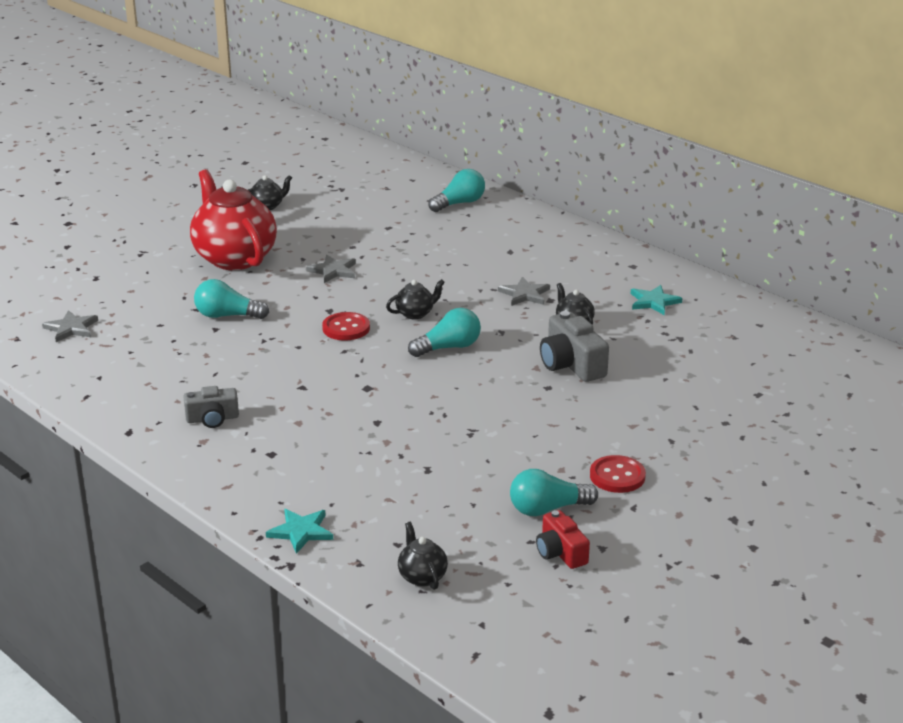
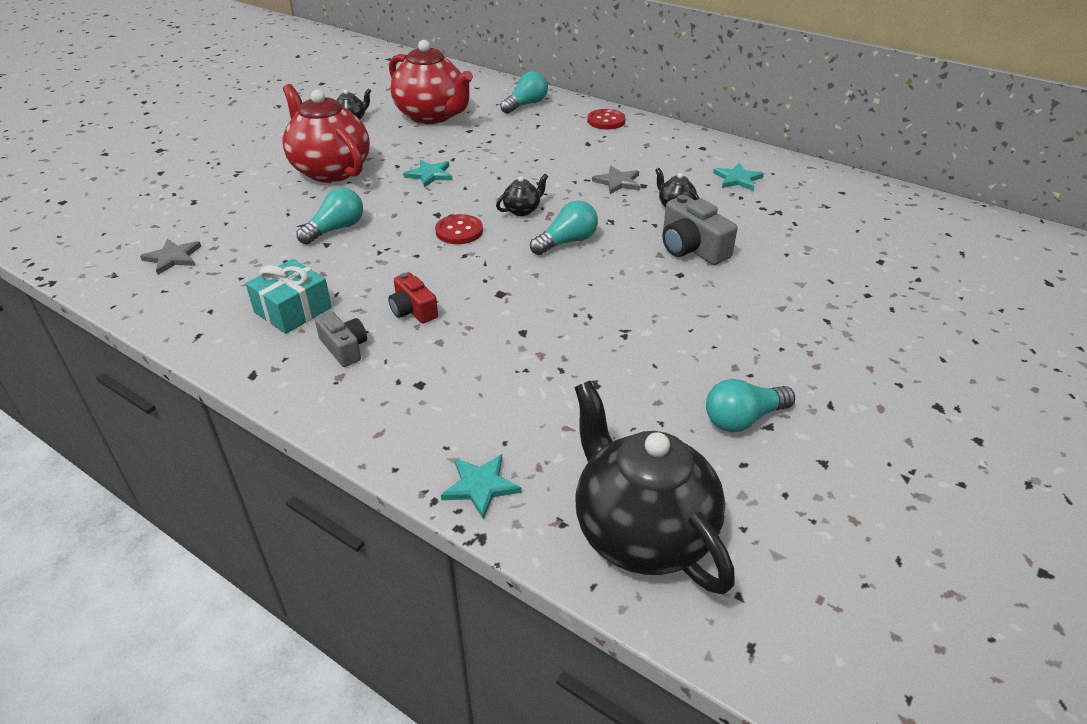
camera: 10 degrees left, 10 degrees up
(173, 383) = (293, 310): none -> turquoise gift
(212, 419) = (344, 348): grey camera -> grey camera turned 105 degrees counterclockwise
(227, 316) = (336, 229): turquoise light bulb -> turquoise light bulb turned 135 degrees clockwise
(333, 271) = (430, 175): grey star -> turquoise star
(353, 208) = (432, 116): none -> red teapot
(422, 576) = (642, 532): black teapot -> black teapot, size x2.39
(560, 552) = (782, 475): red camera -> red camera (413, 310)
(617, 476) = (795, 368): red button -> red button (606, 121)

